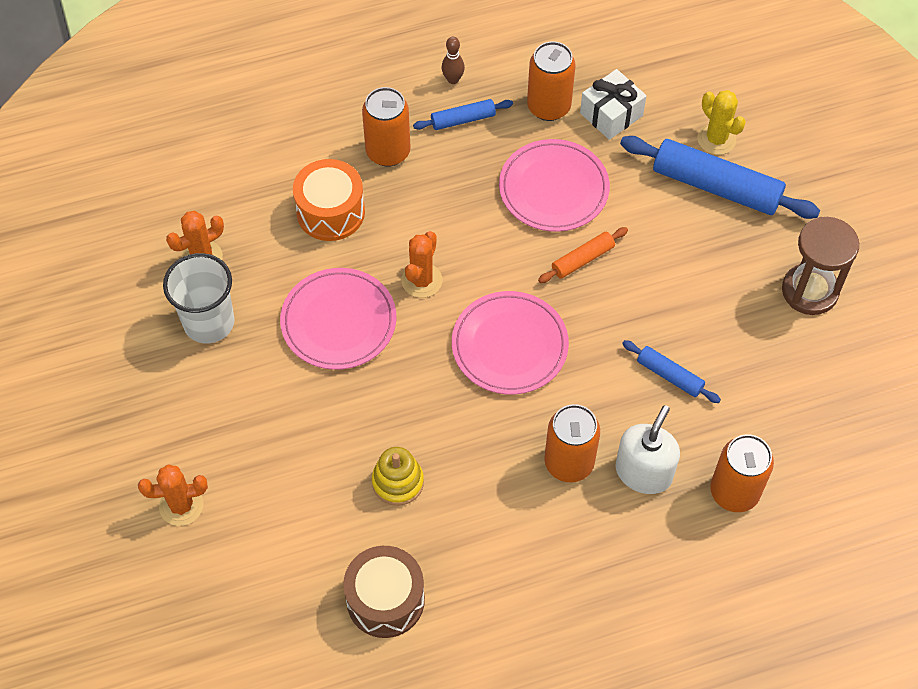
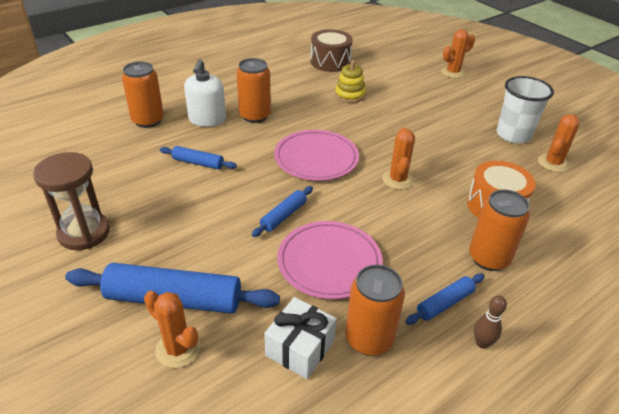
camera: 160 degrees right, 20 degrees down
(338, 321) = (436, 149): pink plate -> none
(582, 259) = (283, 216): orange rolling pin -> blue rolling pin
(716, 139) = (178, 349): yellow cactus -> orange cactus

